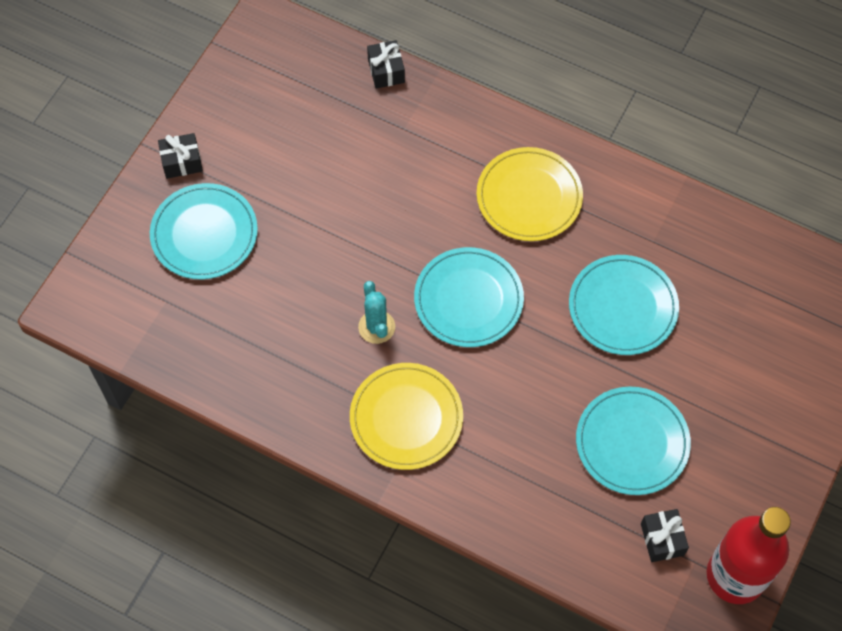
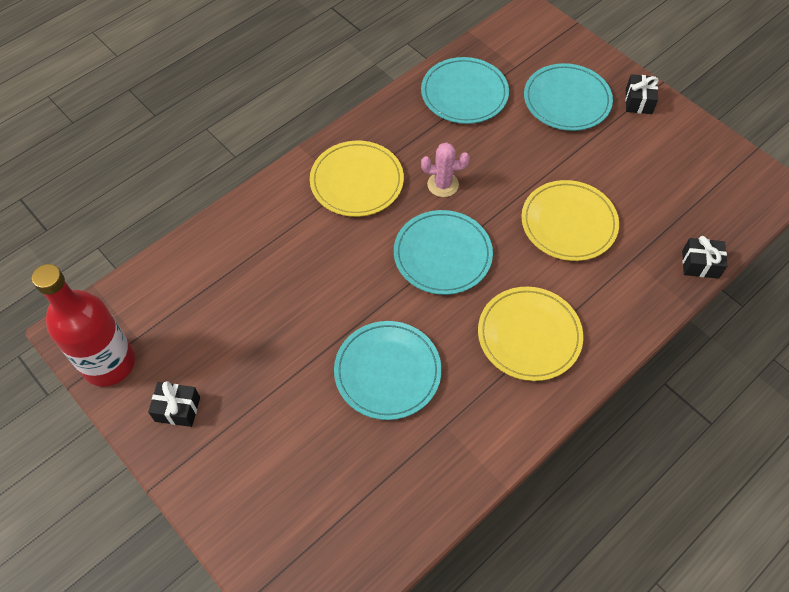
camera: 110 degrees right, 5 degrees down
(376, 327) = (443, 184): turquoise cactus -> pink cactus
(380, 193) = (568, 223): none -> yellow plate
(632, 442) = (260, 330): turquoise plate -> turquoise plate (464, 93)
(662, 539) = (168, 320): black gift -> black gift (177, 409)

